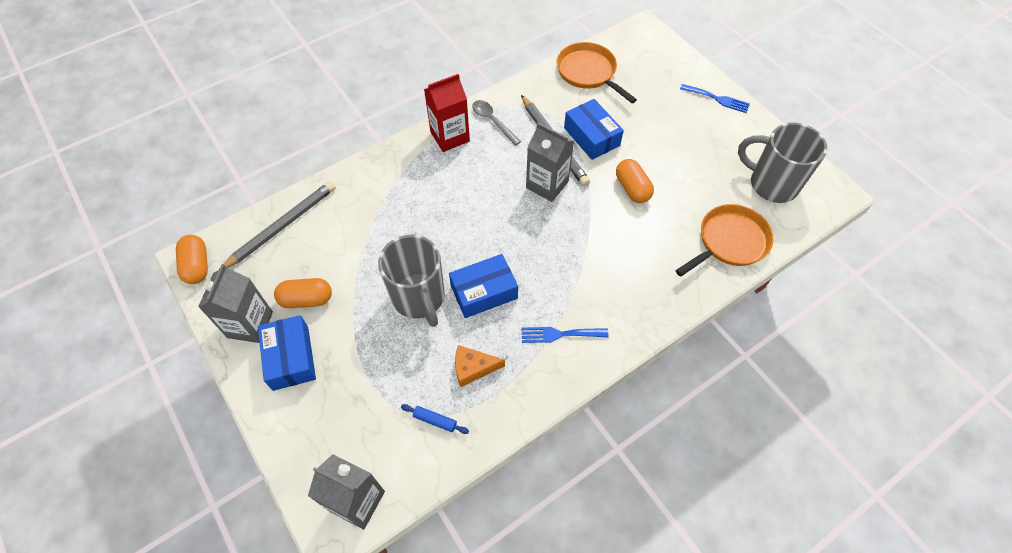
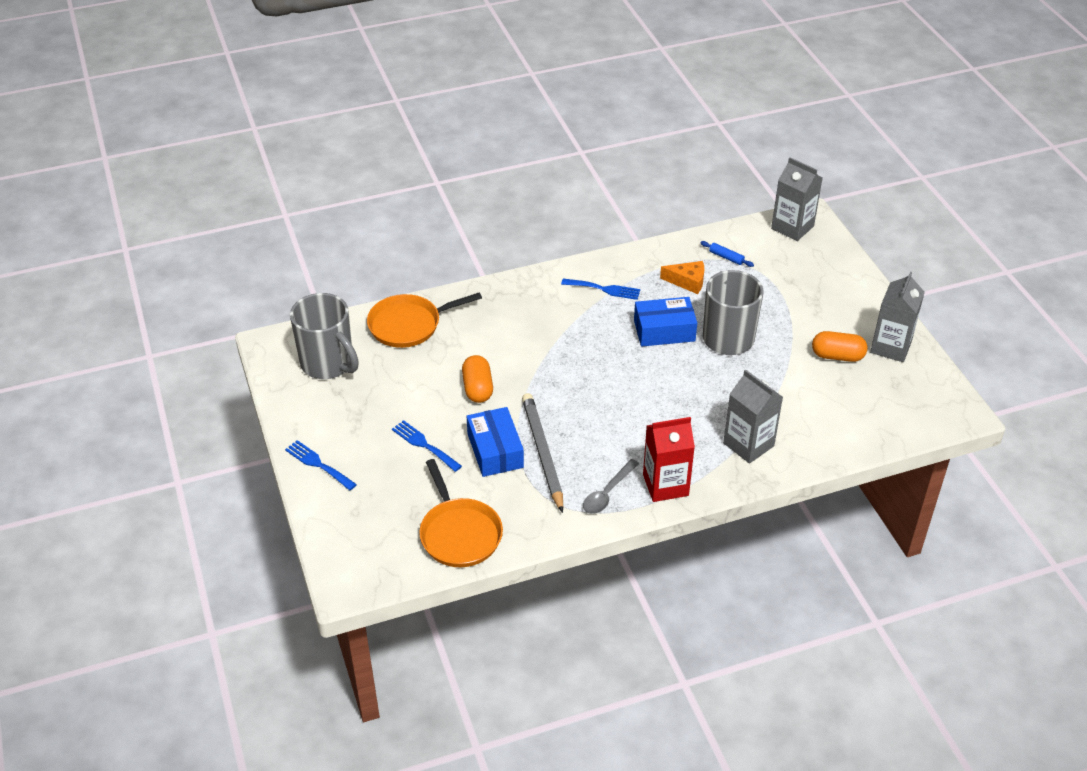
camera: 165 degrees left, 15 degrees down
(197, 266) = (954, 405): orange capsule -> none
(282, 227) = (868, 424): grey pencil -> none
(290, 358) = (850, 316): blue box -> none
(493, 121) = (607, 493): grey spoon -> grey spoon turned 60 degrees clockwise
(547, 184) = (568, 410): grey carton -> grey carton (748, 444)
(649, 130) = (424, 444): none -> blue fork

